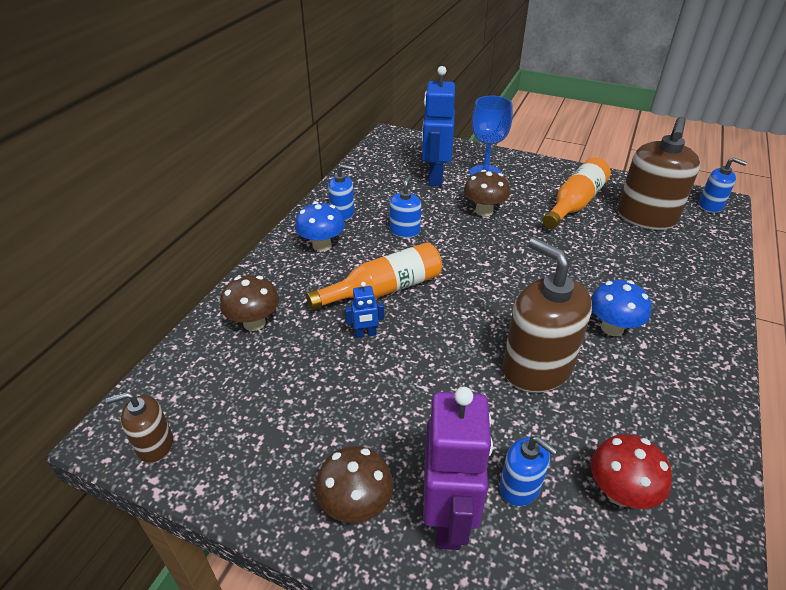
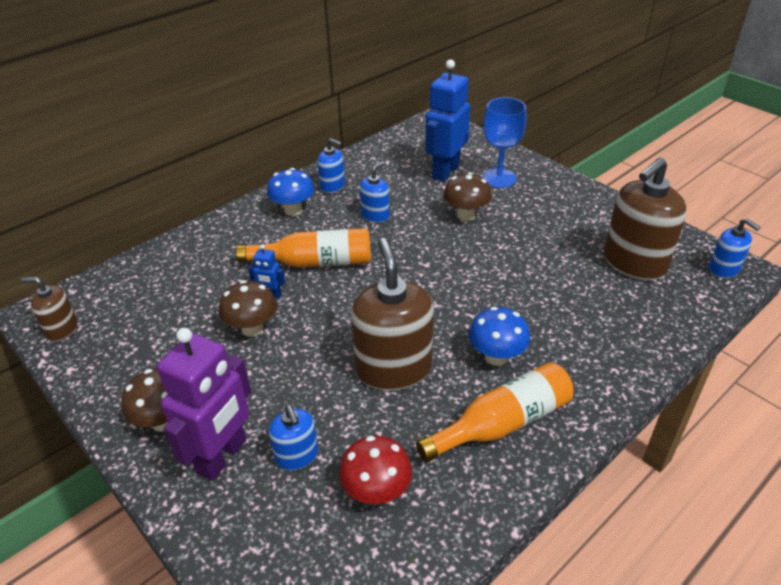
camera: 25 degrees right, 0 degrees up
(254, 323) = (192, 260): brown mushroom -> brown mushroom (252, 328)
(575, 203) = (567, 230): orange bottle -> orange bottle (502, 423)

